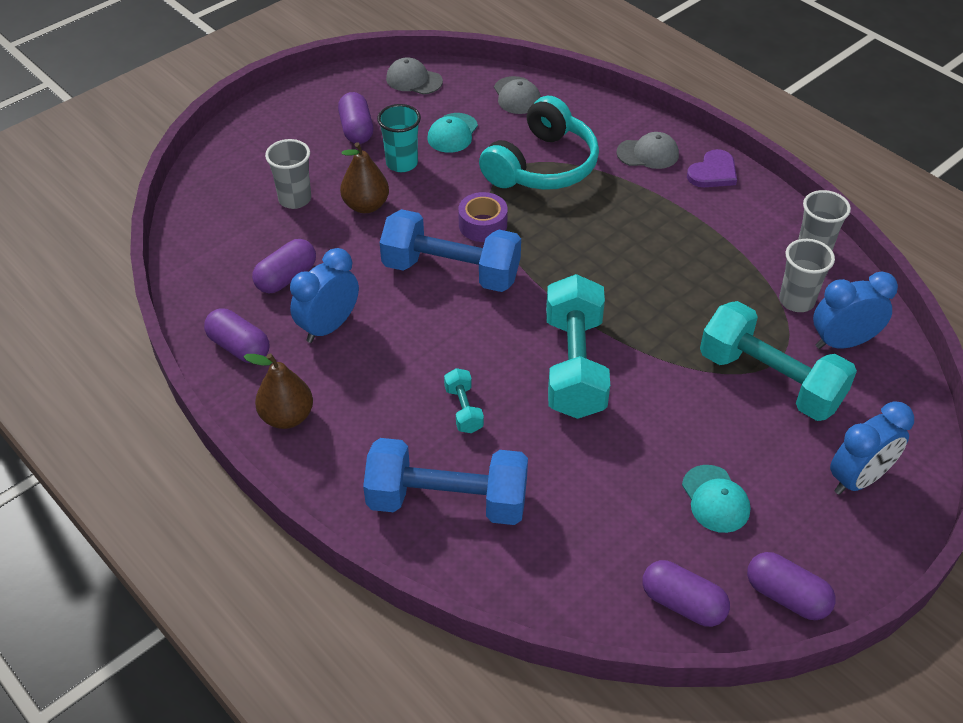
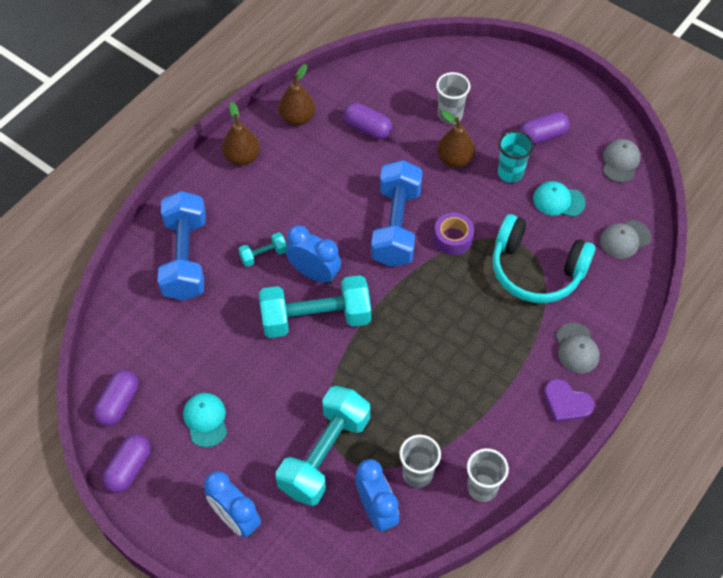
camera: 80 degrees right, 10 degrees up
(239, 347) = (297, 118): purple capsule -> brown pear
(329, 327) = (325, 163): blue clock -> blue clock (314, 274)
(715, 499) = (205, 420): turquoise cap -> turquoise cap turned 105 degrees clockwise

